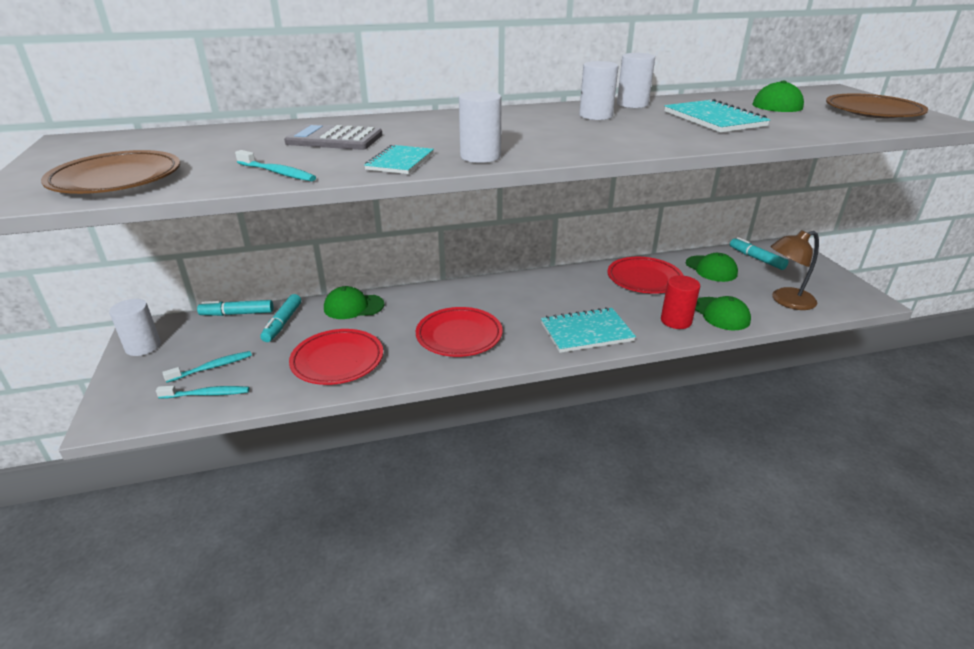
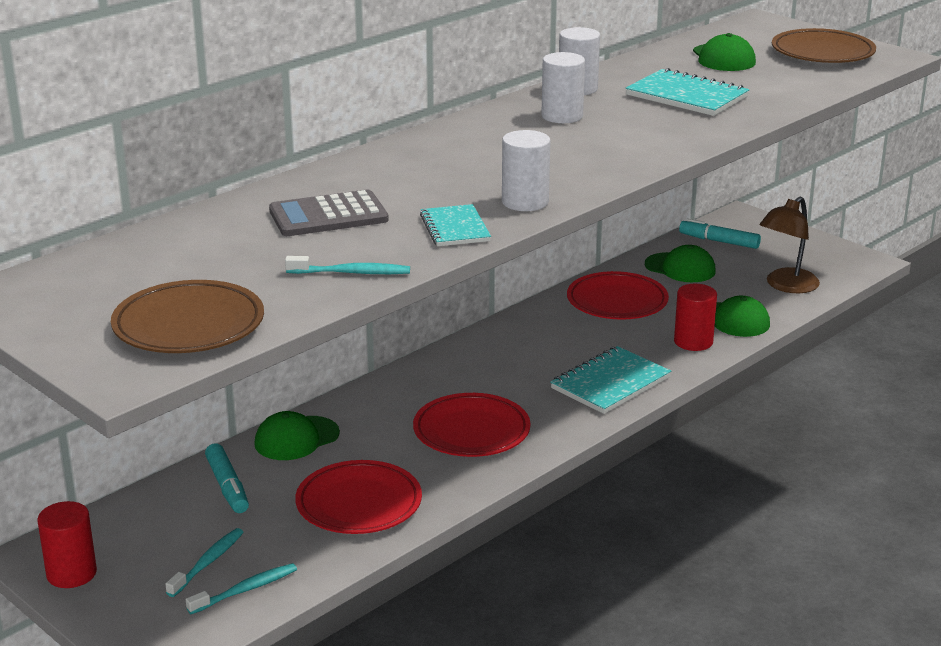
camera: 30 degrees left, 5 degrees down
(143, 347) = (71, 573): white cylinder -> red cylinder
(237, 314) = (145, 495): turquoise marker -> none

